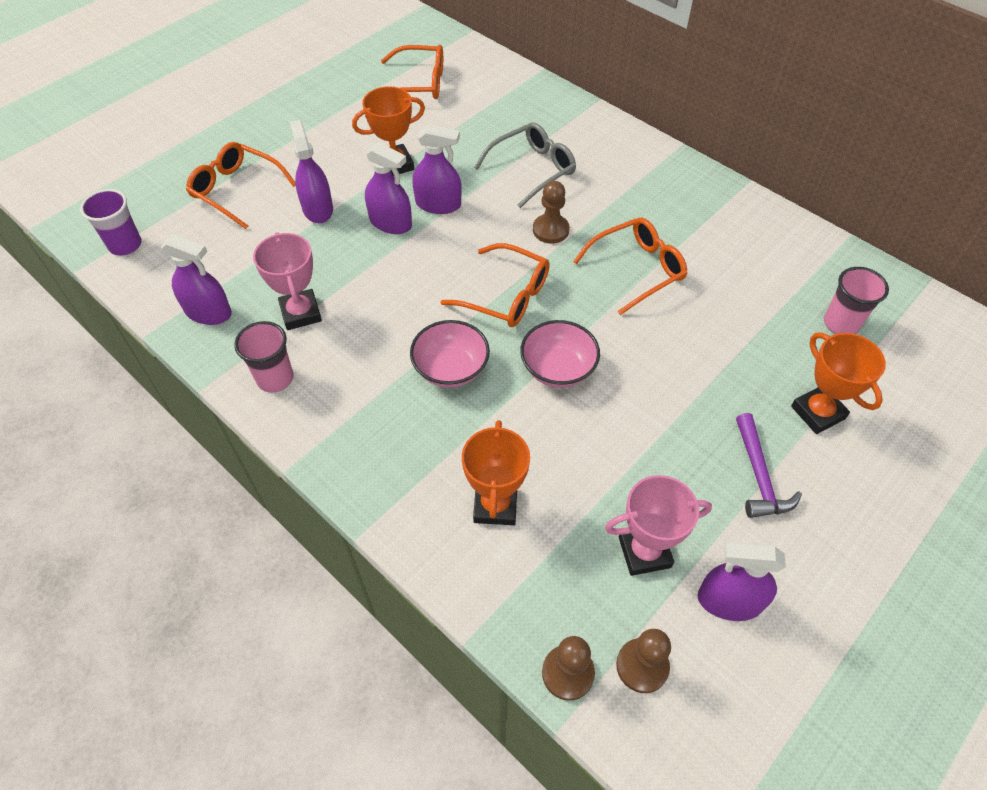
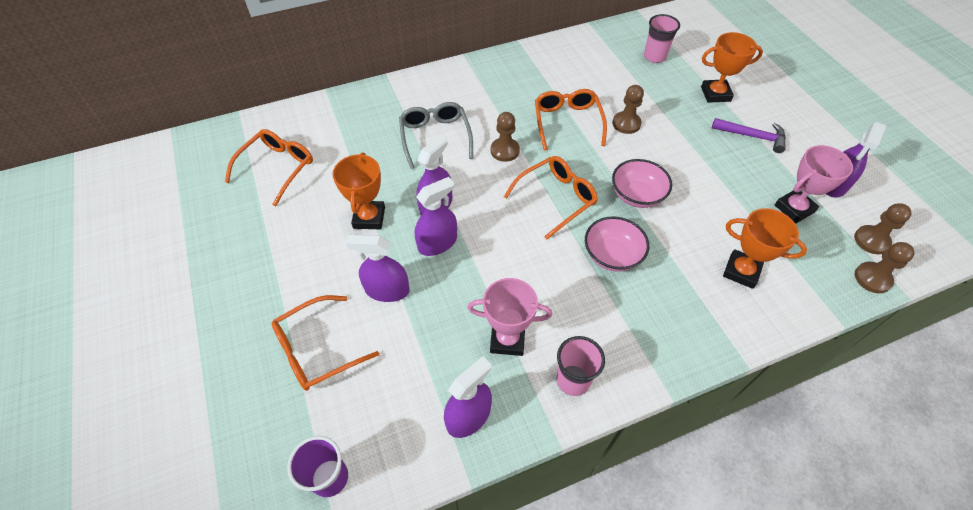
camera: 65 degrees left, 0 degrees up
(644, 552) = (794, 208): pink trophy -> pink trophy turned 45 degrees clockwise
(677, 327) = (626, 123): none -> brown pawn

